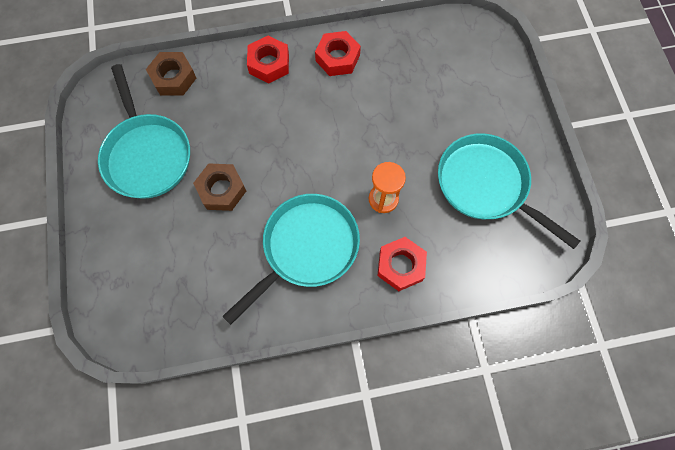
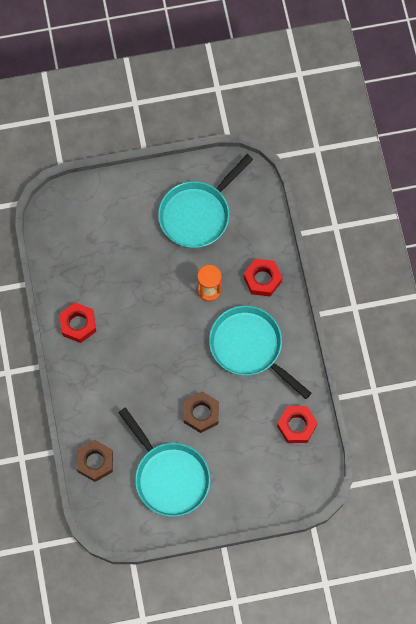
camera: 90 degrees left, 0 degrees up
(147, 154) = (169, 476): turquoise pan -> turquoise pan turned 75 degrees clockwise
(269, 64) = (82, 381): red nut -> red nut (296, 426)

